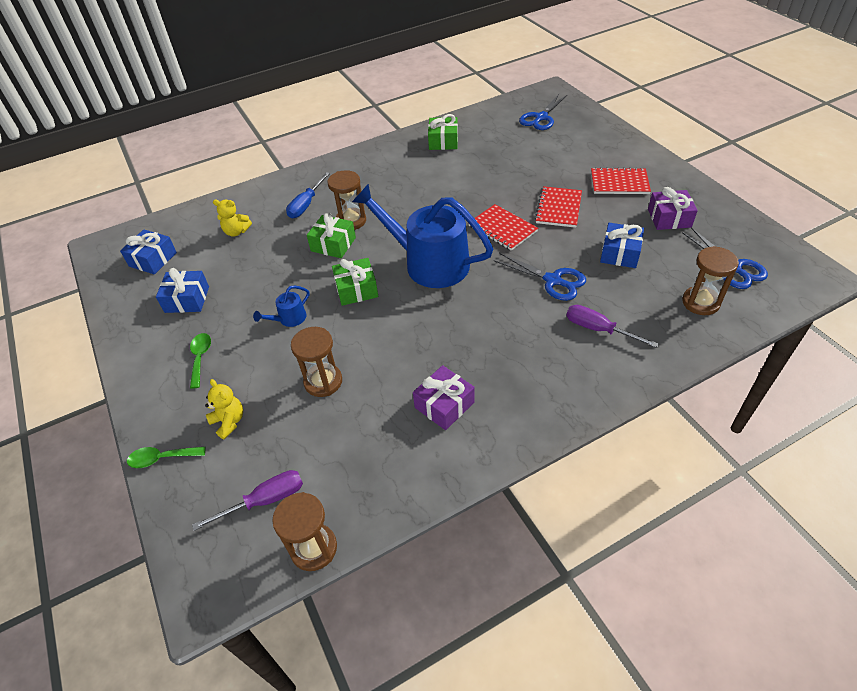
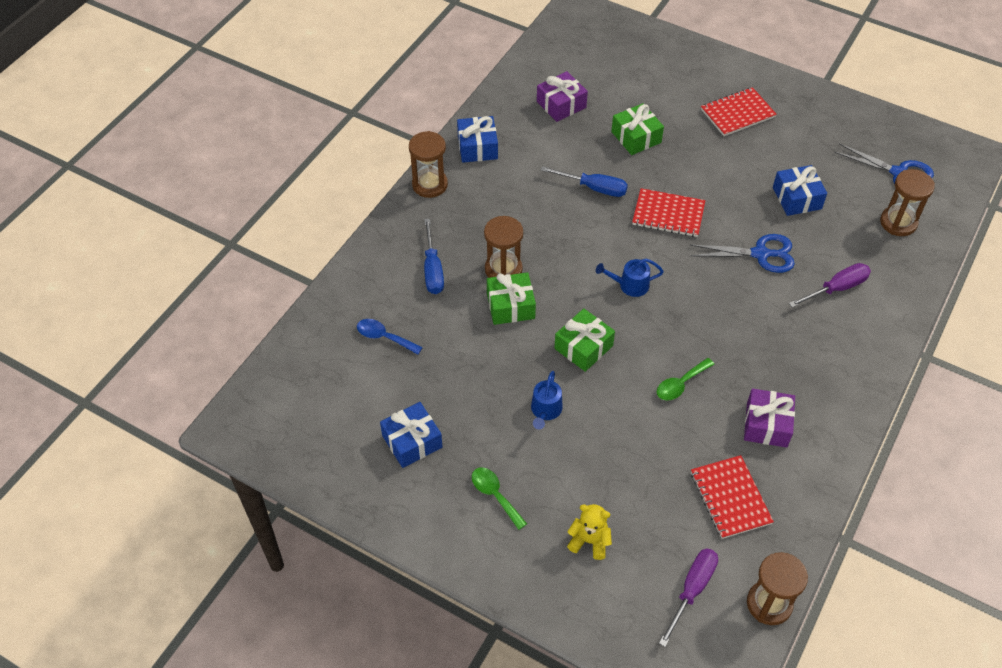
camera: 35 degrees left, 5 degrees up
(153, 259) = (319, 414): blue gift -> blue gift (477, 147)
(162, 458) = (560, 608): green spoon -> green spoon (680, 384)
(236, 232) = (384, 337): yellow teddy bear -> blue spoon
(323, 381) = (640, 457): brown hourglass -> brown hourglass (430, 185)
(429, 263) = (630, 285): blue watering can -> blue watering can, size x0.41
(443, 141) = (514, 124): green gift -> green gift (636, 137)
(462, 194) = (594, 188): none -> blue screwdriver
(541, 118) = (595, 53): blue scissors -> none
(558, 208) = (703, 167): red notebook -> red notebook (730, 498)
(598, 329) = (836, 288): purple screwdriver -> purple screwdriver turned 150 degrees clockwise
(669, 218) = (811, 139): purple gift -> purple gift (561, 104)

